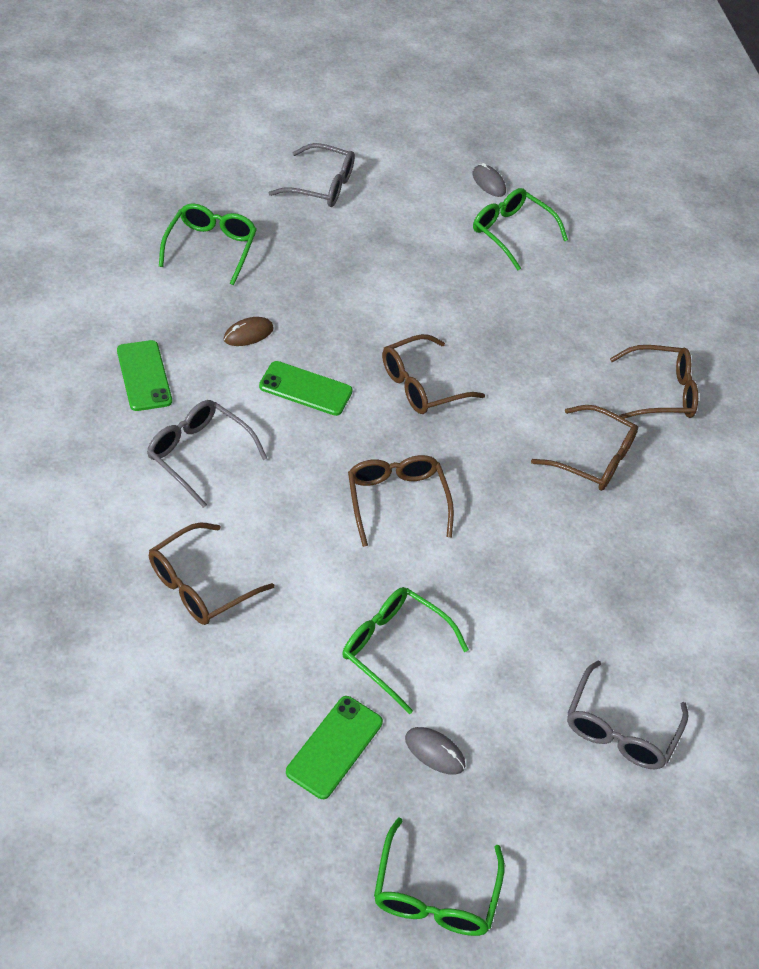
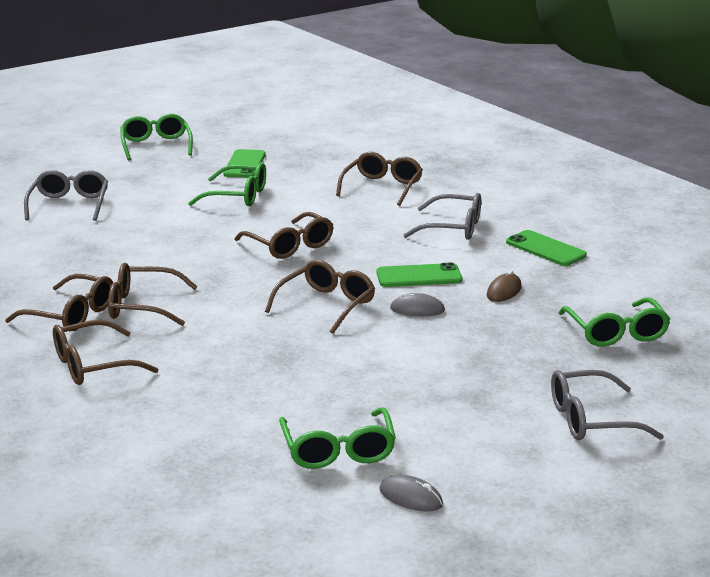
camera: 160 degrees right, 25 degrees down
(434, 752) = (184, 175): grey mouse -> grey mouse (417, 309)
(511, 233) = (338, 450): green glasses -> green glasses turned 60 degrees clockwise
(665, 474) = (71, 315): none -> brown glasses

